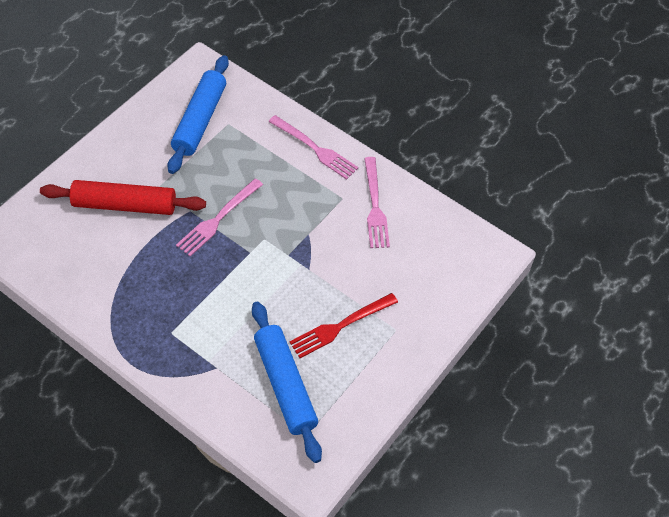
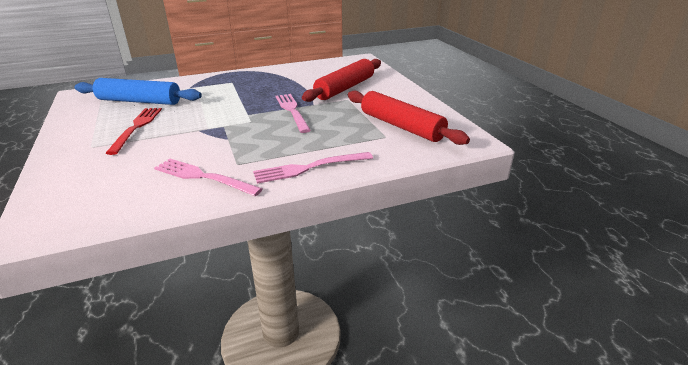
camera: 125 degrees right, 25 degrees down
(199, 120) = (401, 126): blue rolling pin -> red rolling pin

